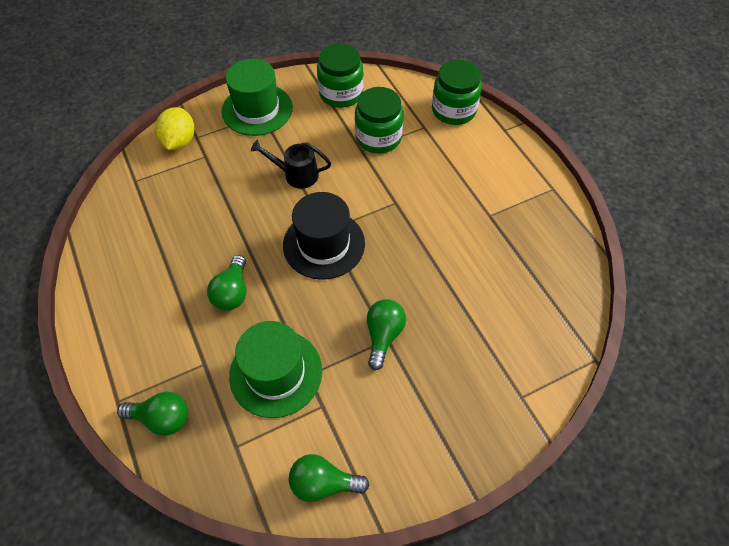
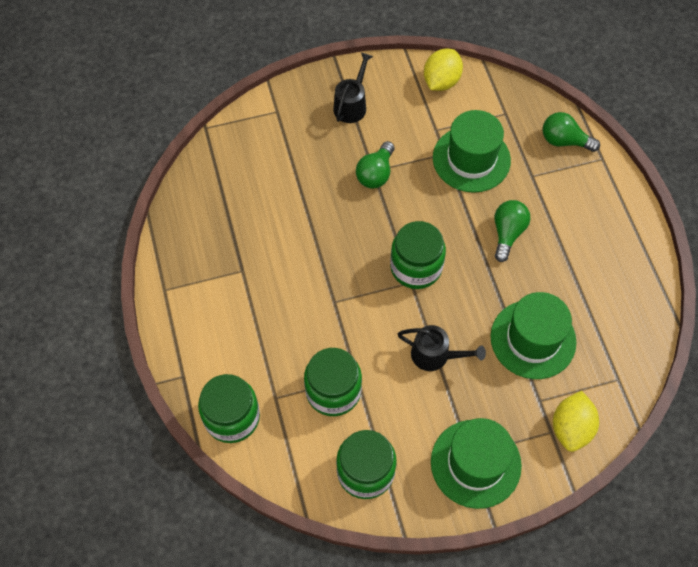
camera: 170 degrees left, 5 degrees up
(209, 200) = (533, 339): none -> green hat
(323, 483) = (441, 81): green light bulb -> yellow lemon
(324, 244) = (416, 267): black hat -> green jar
(432, 423) = (352, 105): none -> black watering can

